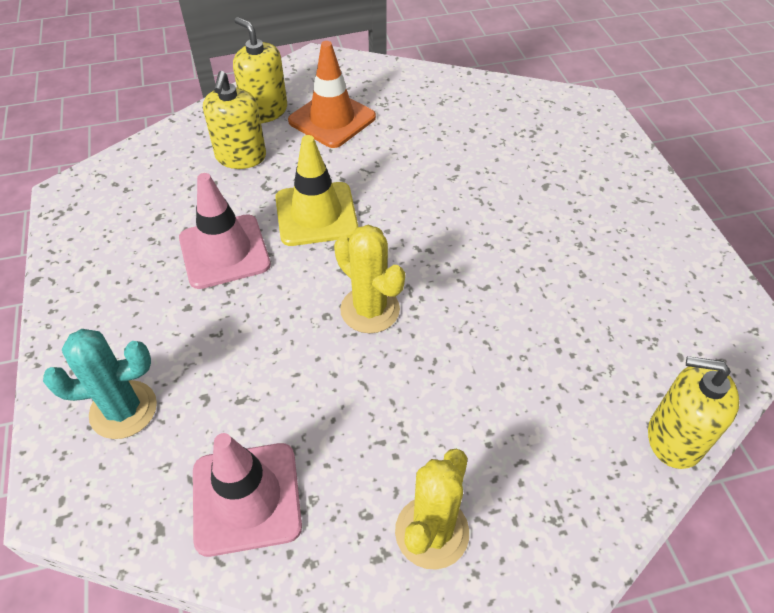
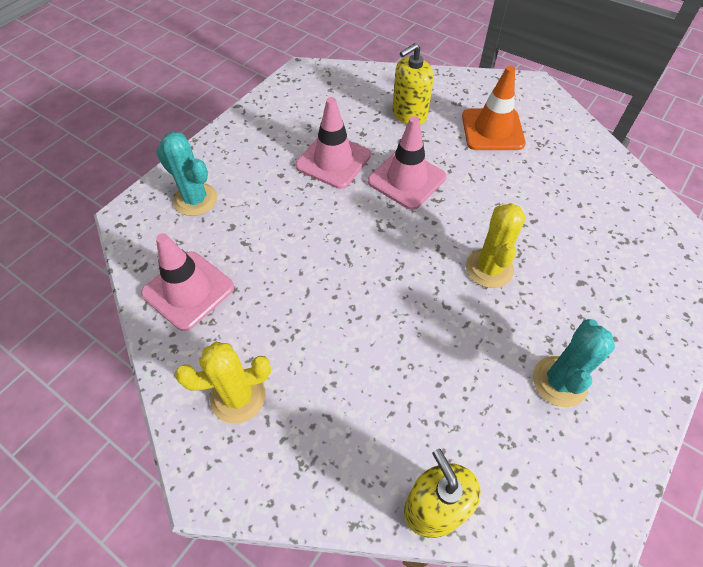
camera: 50 degrees right, 5 degrees up
(265, 111) = (458, 96): yellow soap dispenser -> none
(316, 214) = (406, 179): yellow traffic cone -> pink traffic cone
(370, 310) = (363, 257): yellow cactus -> yellow cactus (489, 268)
(623, 267) = (559, 381): none -> turquoise cactus

